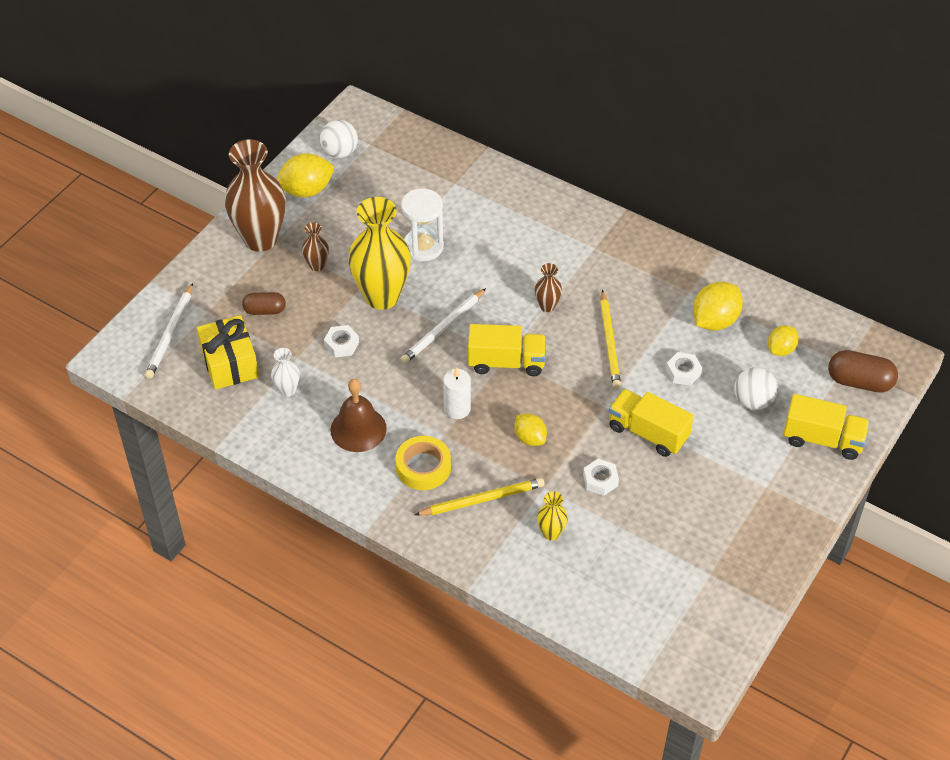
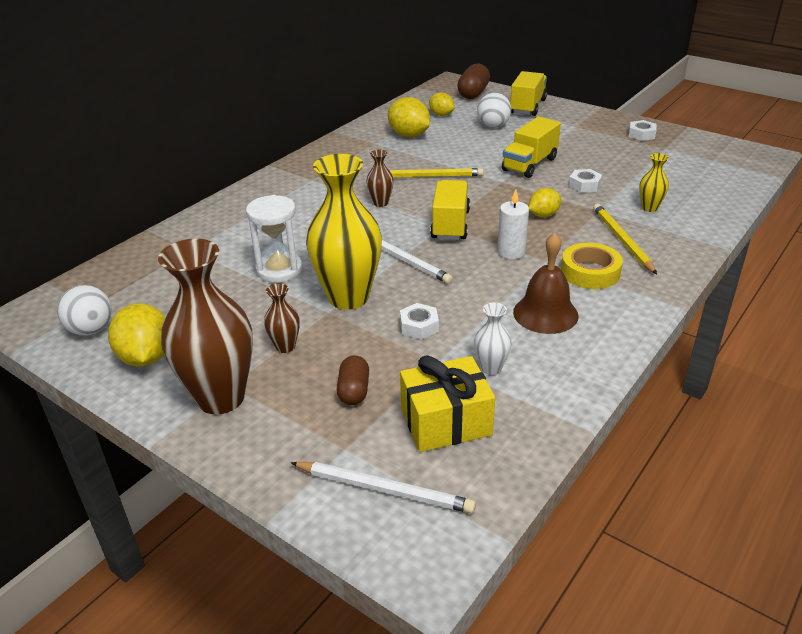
camera: 85 degrees left, 15 degrees down
(683, 372) = (463, 149): white nut -> white nut (641, 134)

